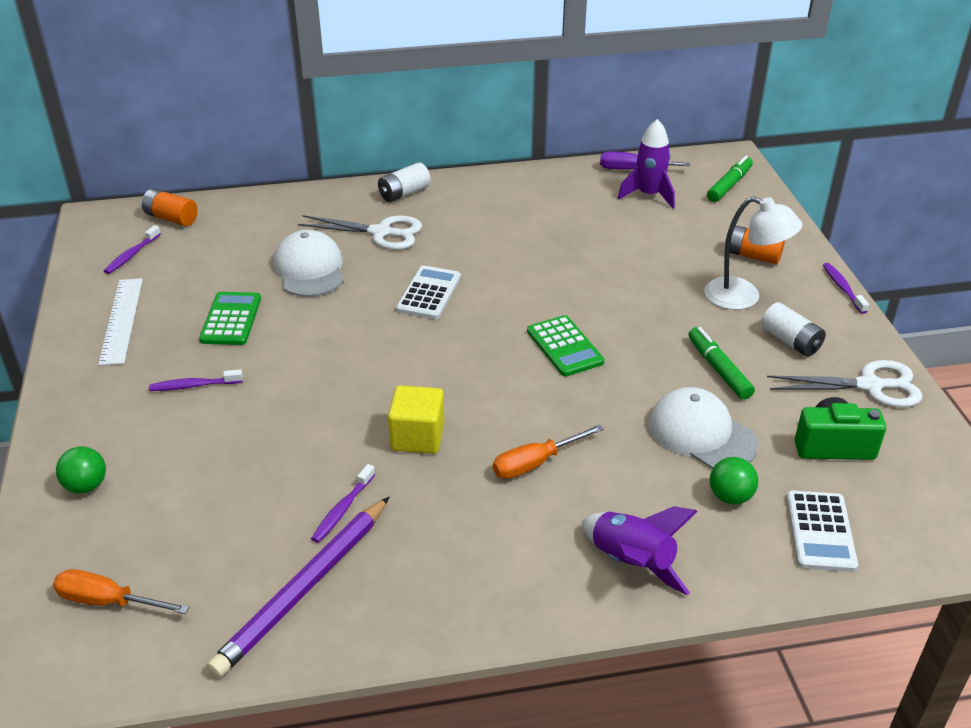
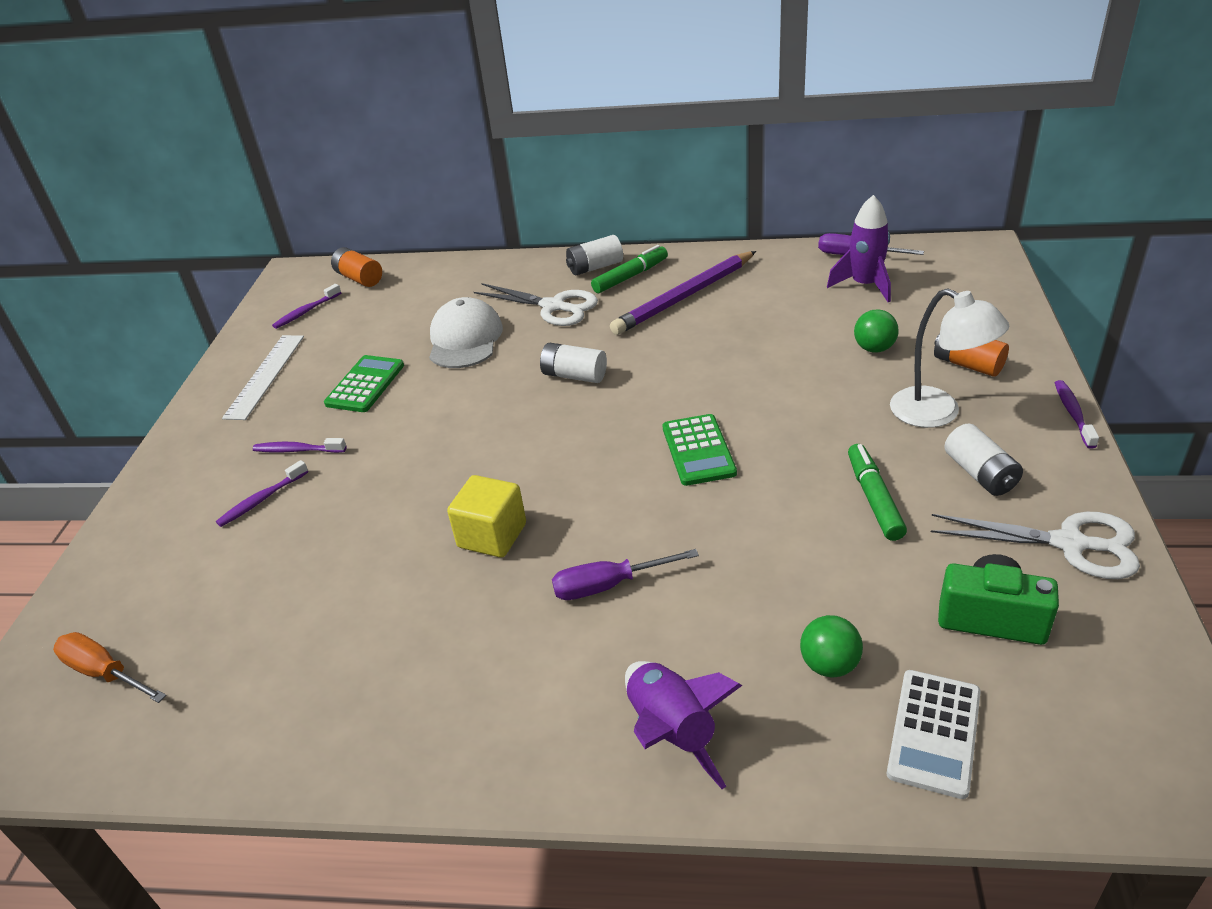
camera: 20 degrees right, 0 degrees up
(86, 486) = (149, 543): green ball -> green ball (874, 348)
(304, 588) = (296, 694): purple pencil -> purple pencil (684, 297)
(342, 509) = (377, 608): purple toothbrush -> purple toothbrush (261, 500)
(429, 293) = (574, 375): white calculator -> white battery
(535, 463) = (608, 585): orange screwdriver -> purple screwdriver
(701, 433) = (822, 577): white cap -> none
(729, 185) = (967, 280): green marker -> green marker (630, 276)

